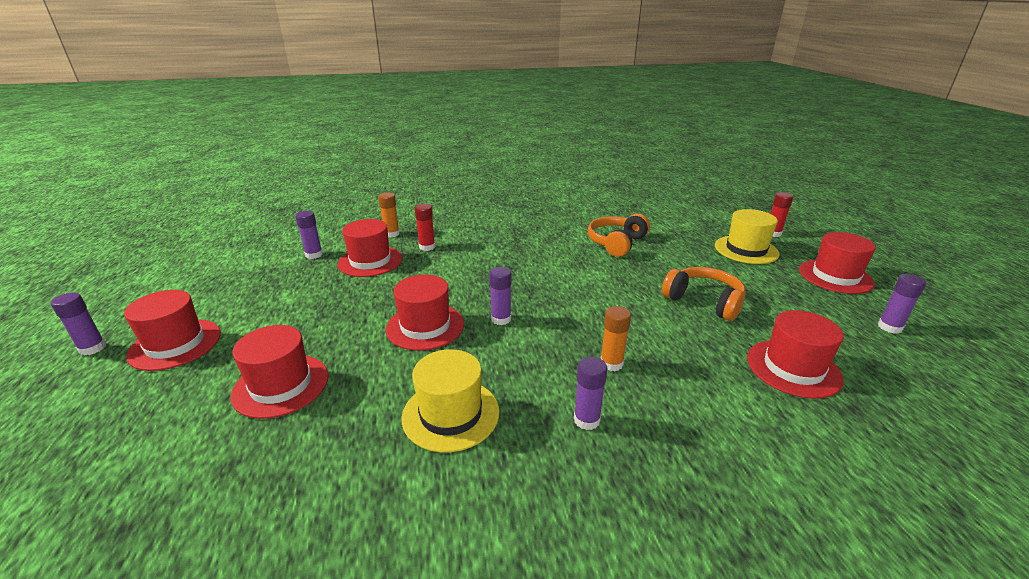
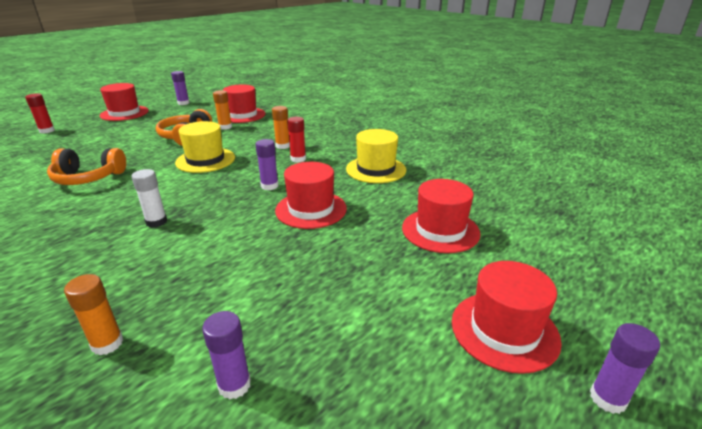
camera: 125 degrees left, 0 degrees up
(370, 261) = (218, 307): red hat -> none
(427, 247) = (147, 282): red glue stick -> red glue stick (298, 159)
(499, 258) = (156, 222): none -> white glue stick
(586, 420) = (334, 142): purple glue stick -> none
(731, 337) = (225, 127): none -> orange glue stick
(746, 249) = (86, 135): yellow hat -> yellow hat (205, 160)

